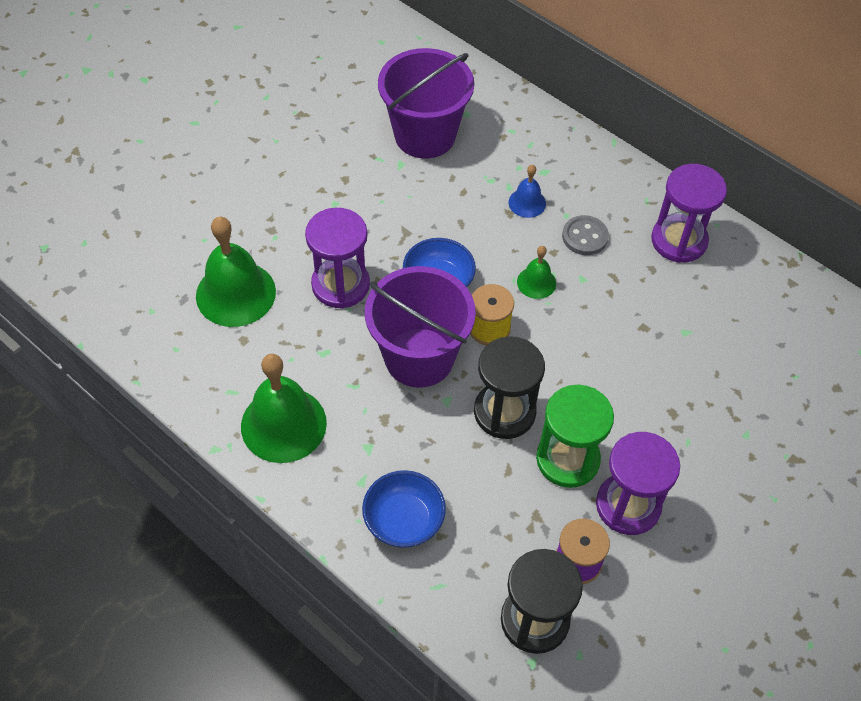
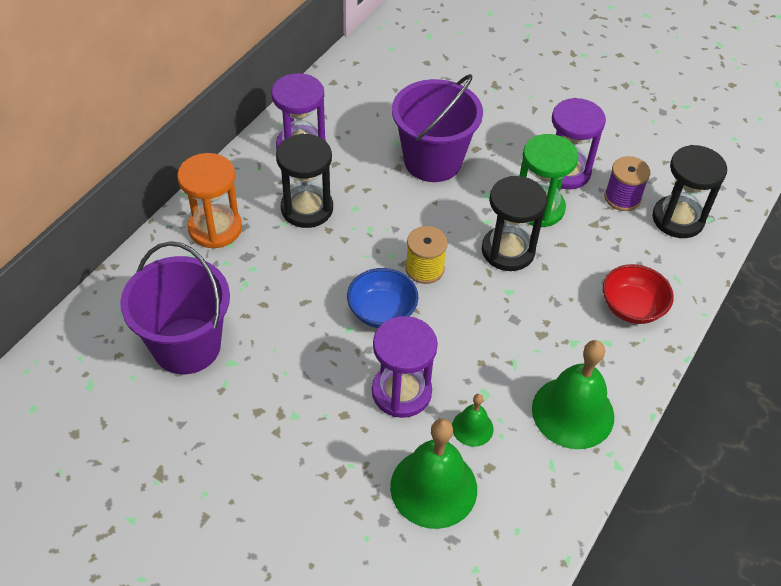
camera: 100 degrees left, 5 degrees down
(404, 520) = (632, 307): blue bowl -> red bowl
(419, 357) = (470, 316): purple bucket -> purple bucket (432, 161)
(527, 203) = (271, 253): blue bell -> none
(536, 282) = (366, 239): green bell -> green bell (472, 428)
(564, 162) = (215, 228): none -> orange hourglass
(585, 237) = (307, 208): grey button -> black hourglass

